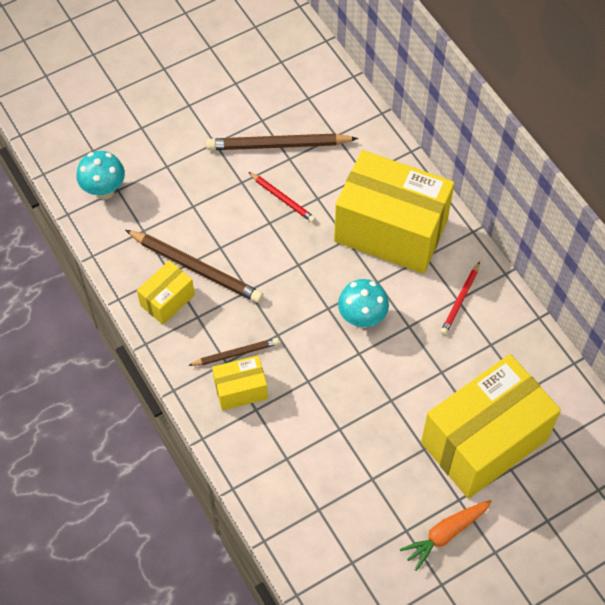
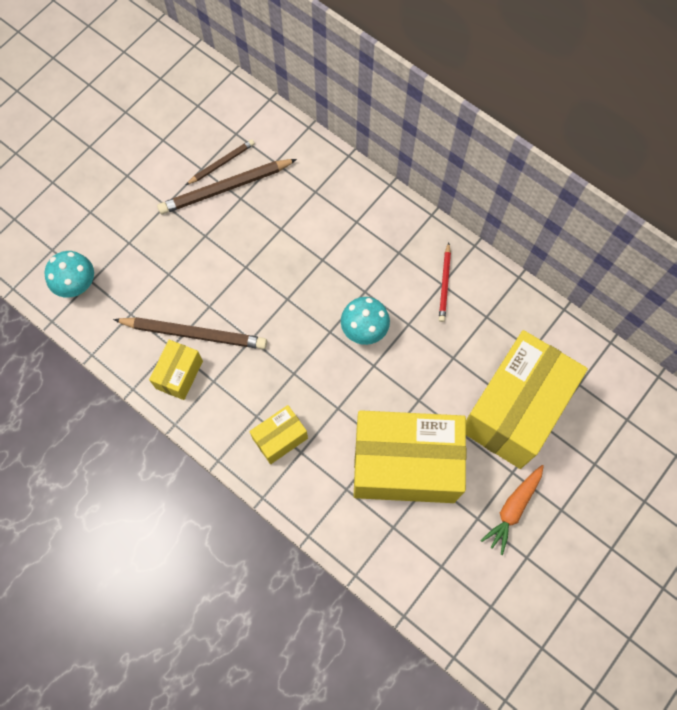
camera: 20 degrees left, 10 degrees up
(236, 354) = (263, 405): brown pencil -> brown pencil (222, 163)
(282, 199) = (249, 240): red pencil -> none
(390, 231) = (358, 238): yellow box -> yellow box (405, 465)

